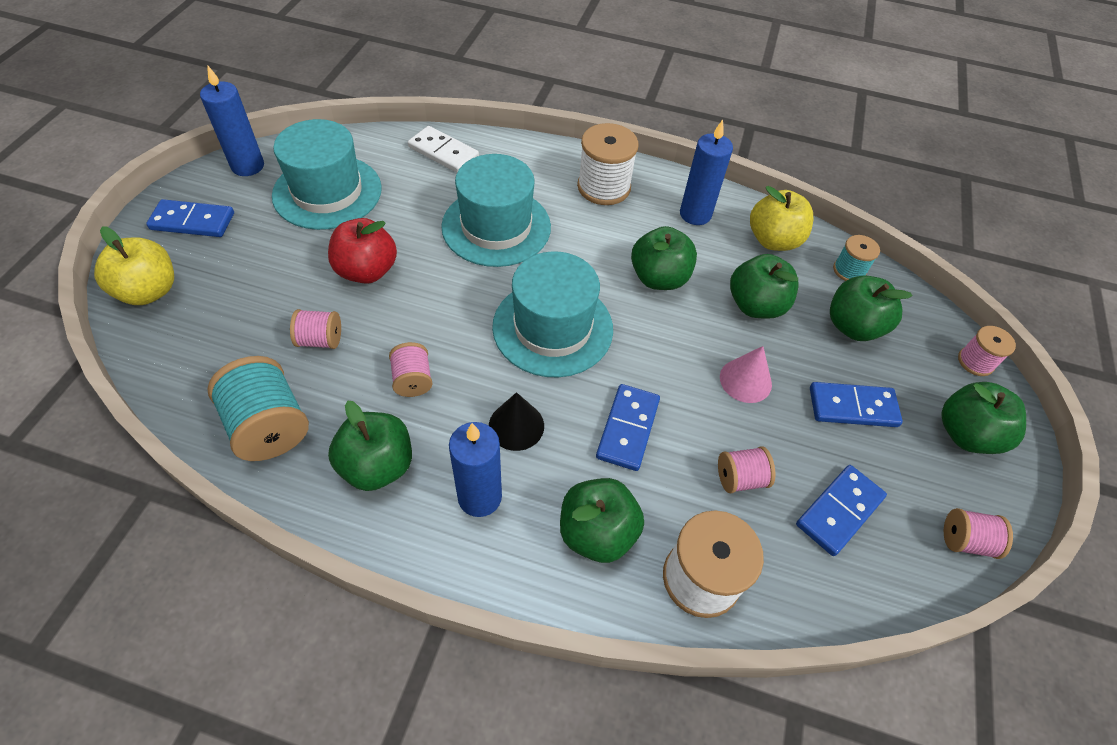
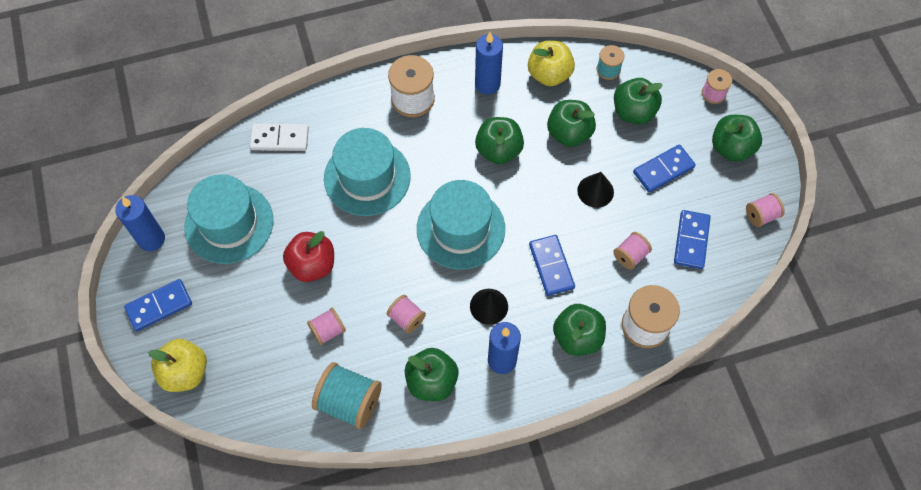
camera: 30 degrees left, 10 degrees up
(745, 380) = (595, 191): pink cone -> black cone

